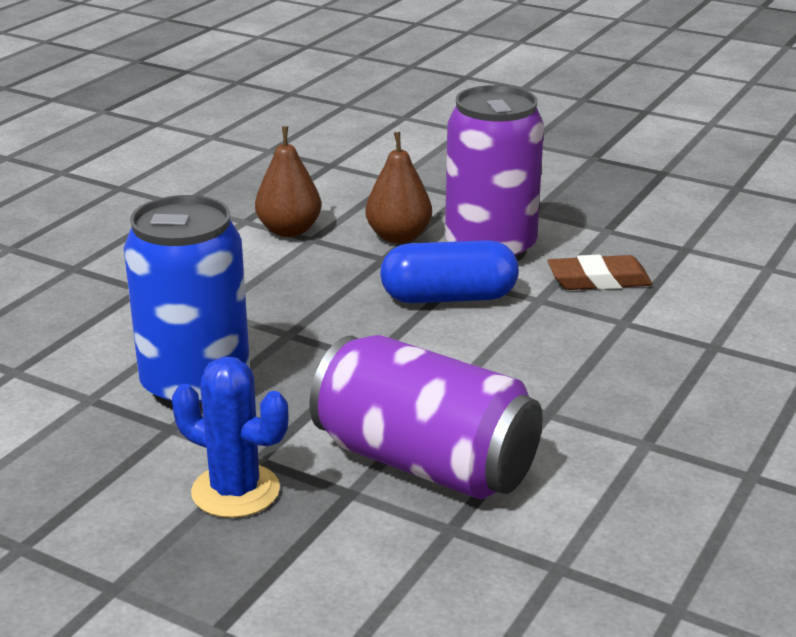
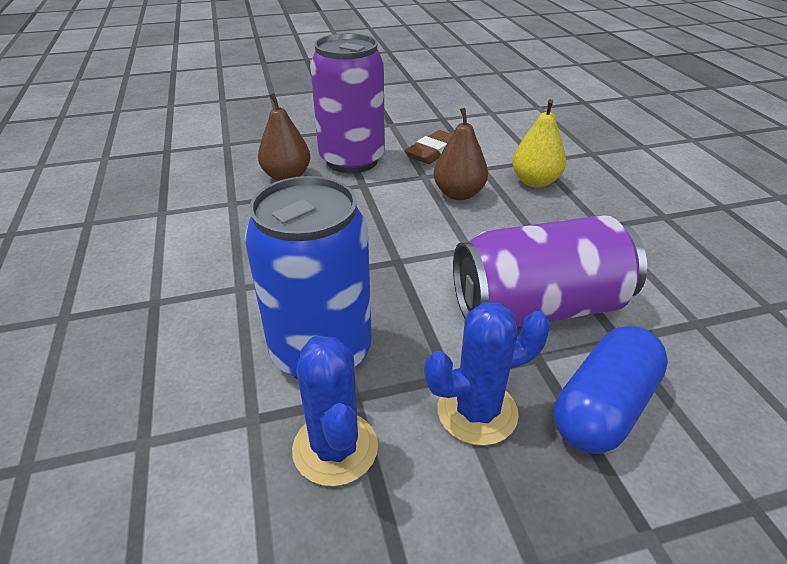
camera: 45 degrees left, 10 degrees up
(110, 447) = (335, 448): none -> blue cactus
(289, 230) = (207, 204): brown pear -> brown pear (459, 194)
(449, 298) = (377, 199): blue capsule -> blue capsule (603, 407)
(659, 364) = (535, 181): none -> yellow pear

